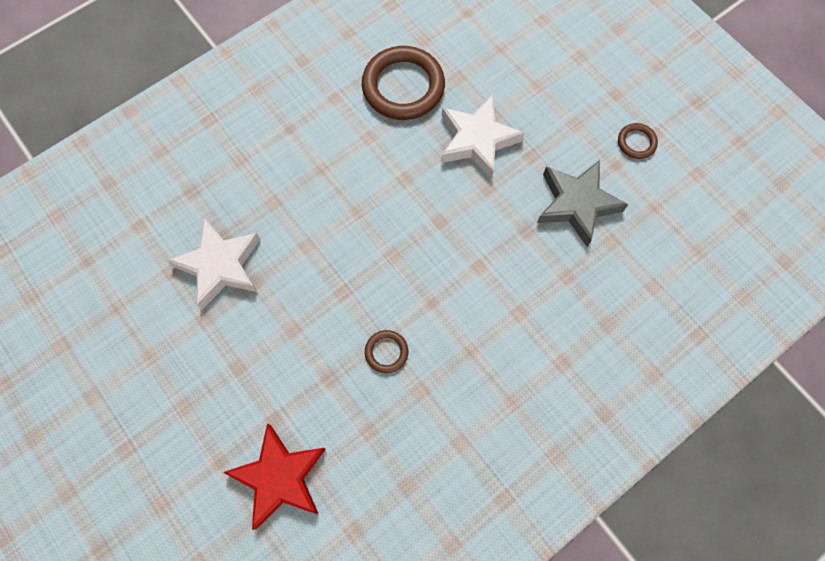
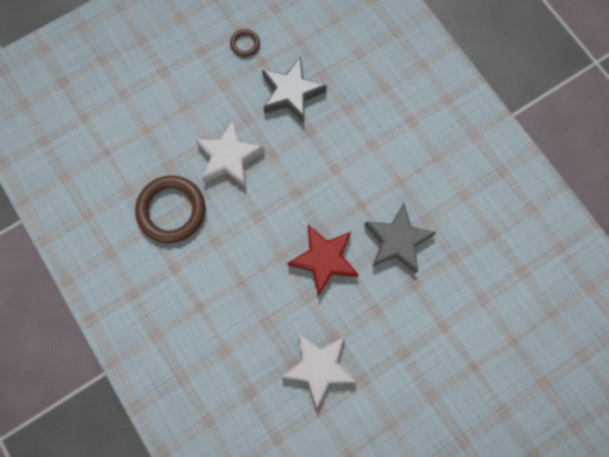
camera: 85 degrees left, 5 degrees up
(280, 477) = (485, 322): red star -> red star (324, 259)
(386, 352) = (397, 241): brown ring -> grey star

